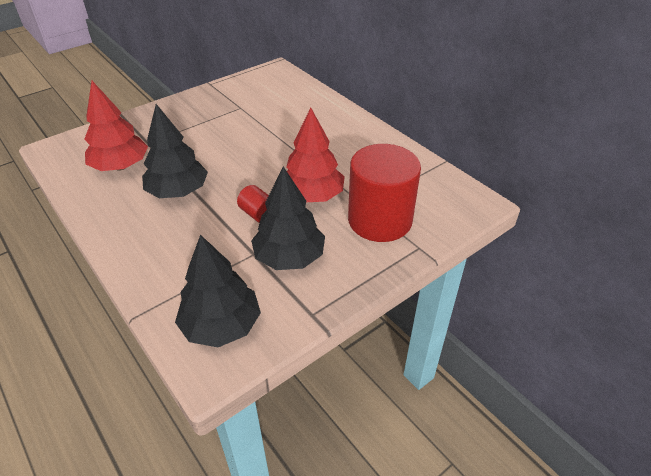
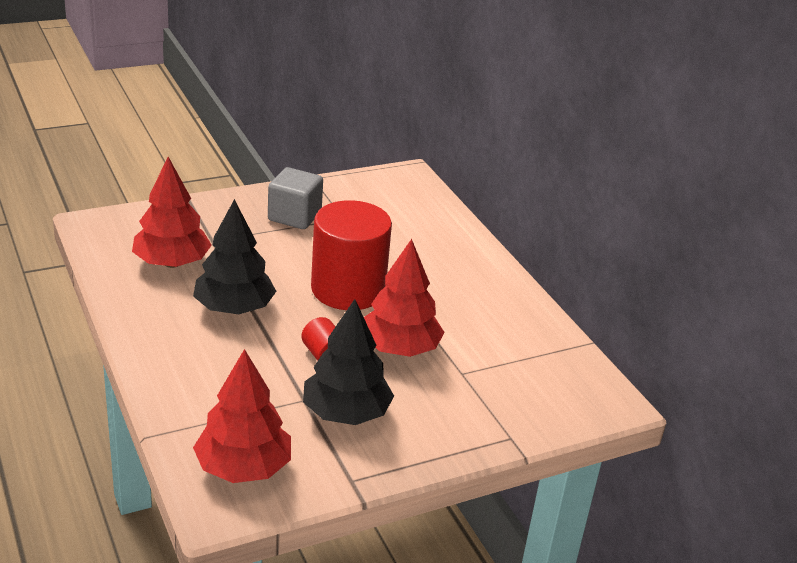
camera: 10 degrees right, 10 degrees down
(204, 113) = (294, 216): none -> grey cube
(221, 325) = (243, 468): black tree -> red tree
(380, 220) = (474, 396): red cylinder -> red cylinder (348, 289)

